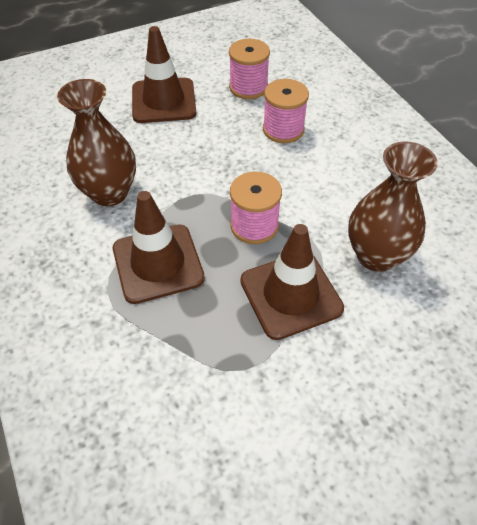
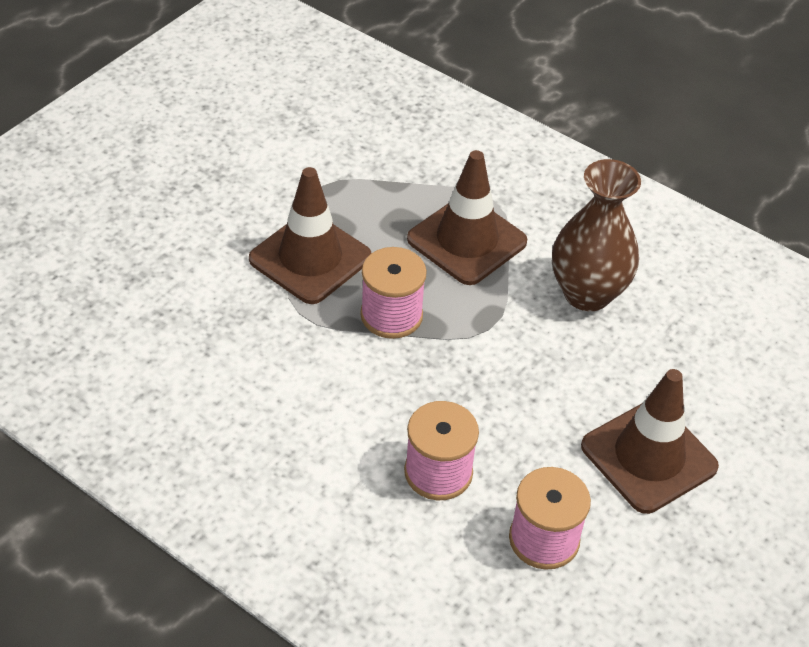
camera: 150 degrees right, 5 degrees down
(376, 255) = (233, 330): brown vase -> none

